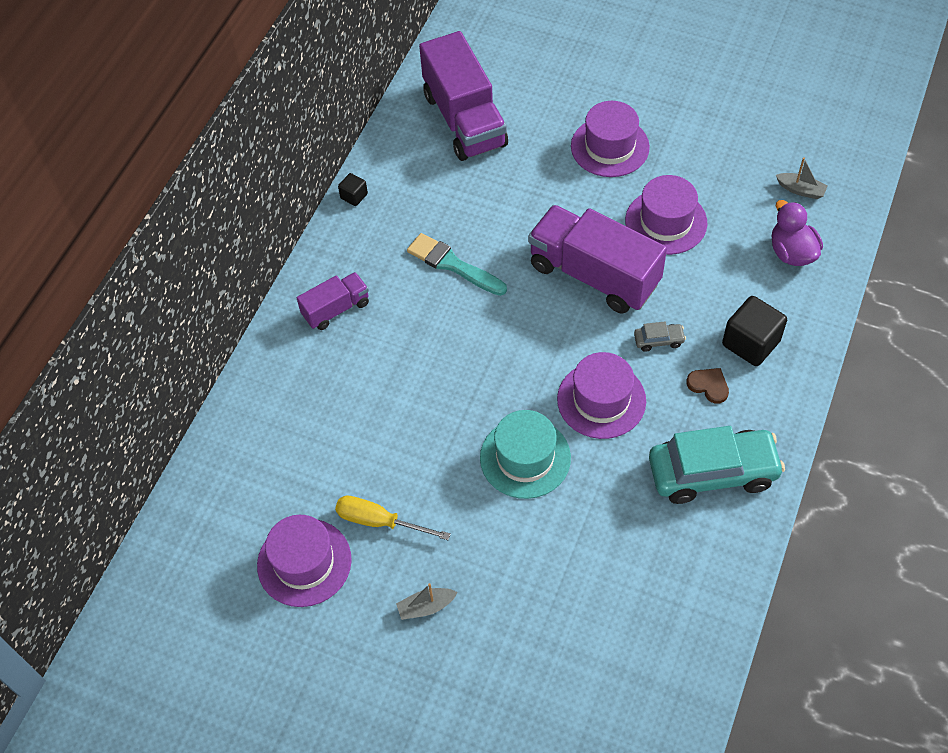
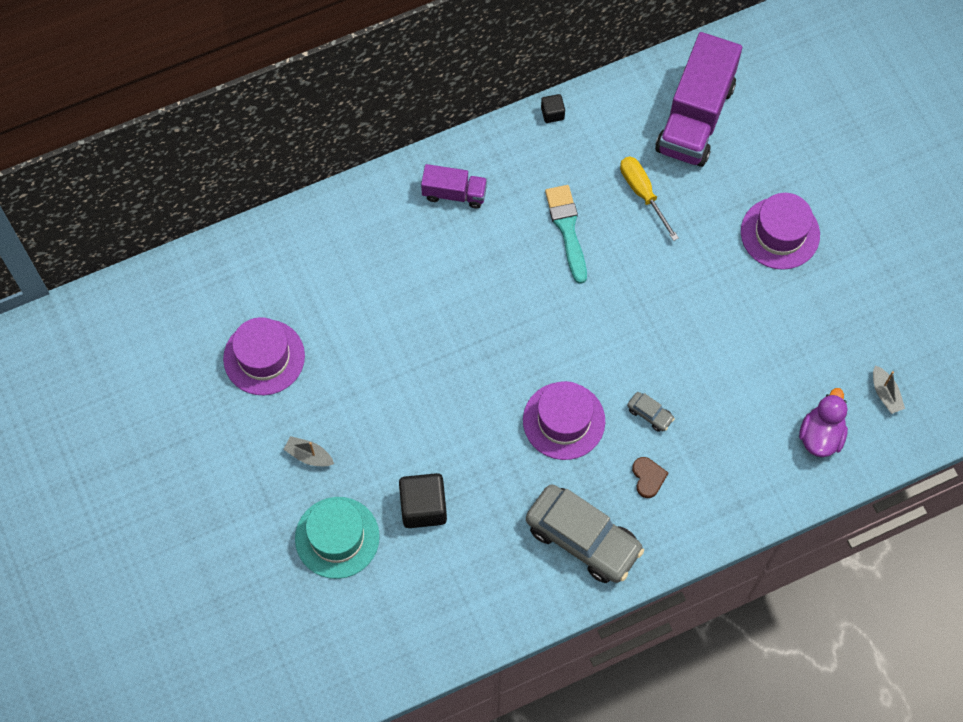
camera: 40 degrees right, 10 degrees up
(379, 521) = (335, 373): yellow screwdriver -> yellow screwdriver (643, 193)
(525, 458) = (471, 414): turquoise hat -> turquoise hat (337, 537)
(594, 275) = (657, 325): purple truck -> none
(666, 222) = (755, 330): purple hat -> none
(712, 472) = (583, 538): turquoise car -> grey car
(751, 343) = (712, 474): black cube -> black cube (423, 507)

